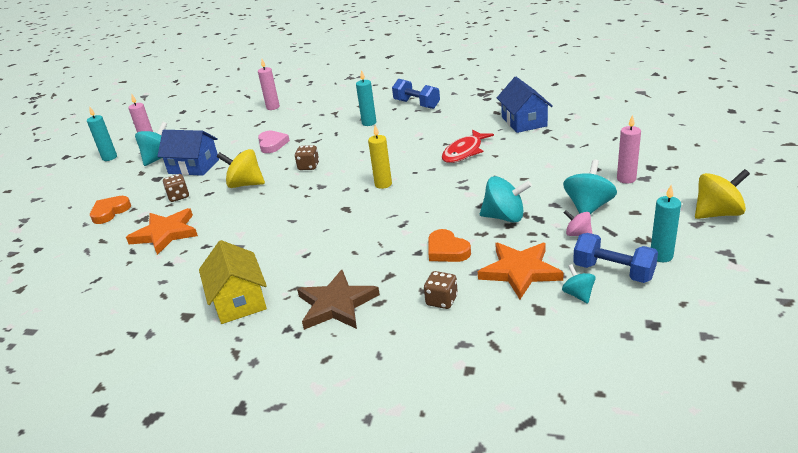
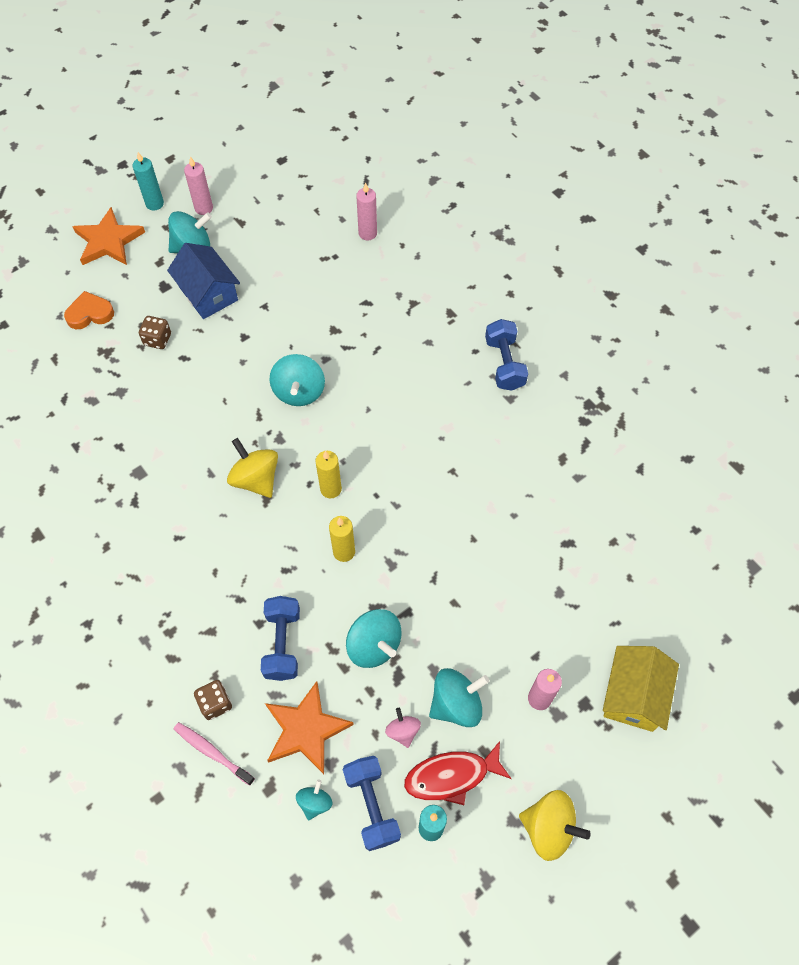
camera: 35 degrees right, 30 degrees up
(165, 233) = (105, 395): orange star -> orange star (108, 241)
(239, 300) = (84, 552): yellow house -> yellow house (633, 695)
(245, 184) = (223, 372): yellow spinning top -> yellow spinning top (256, 479)
(272, 144) = (304, 315): pink heart -> none
(308, 166) = (299, 391): brown dice -> turquoise spinning top
(336, 304) = (142, 629): brown star -> none
(369, 123) = (424, 358): turquoise candle -> none
(428, 198) = (344, 552): none -> yellow candle
(447, 250) = (282, 643): orange heart -> blue dumbbell
(464, 152) = (453, 504): red fish -> red fish (451, 776)
(474, 322) = (212, 752): none -> pink toothbrush
(524, 121) = (567, 504): blue house -> none

